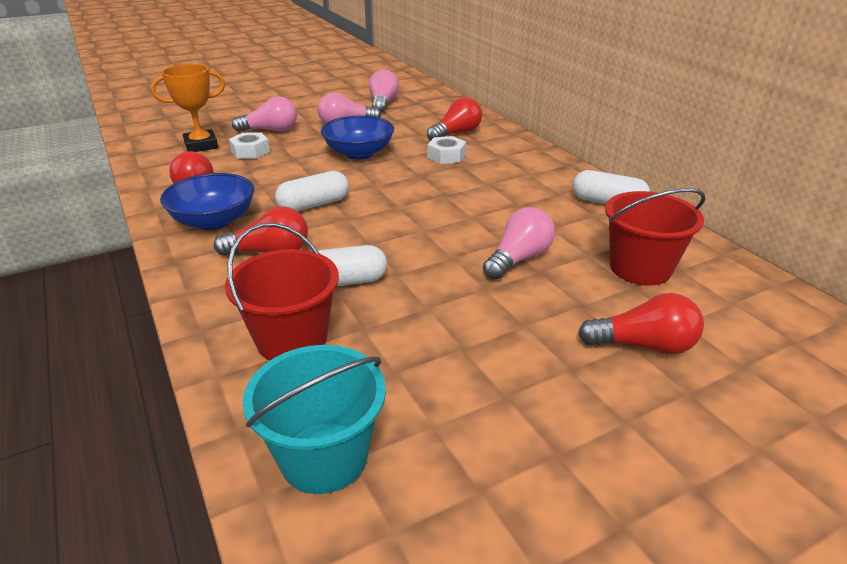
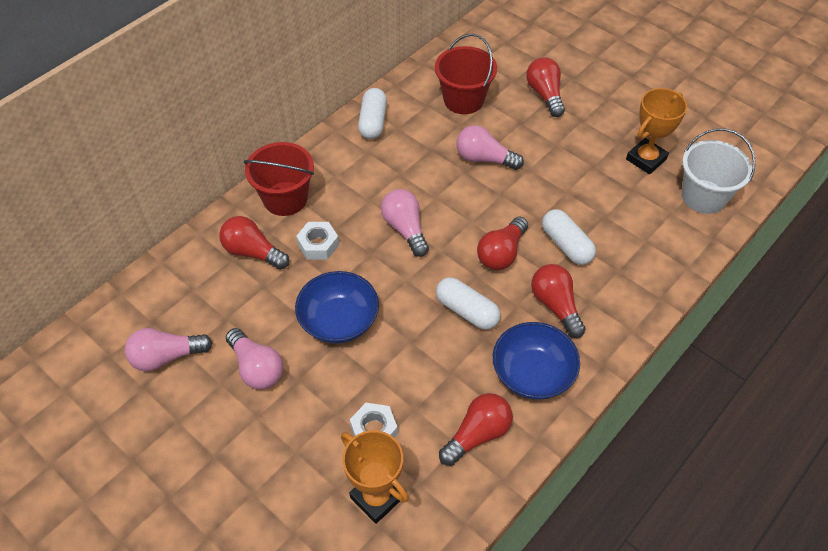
camera: 110 degrees left, 20 degrees up
(270, 130) = (302, 443): pink light bulb -> pink light bulb (405, 229)
(292, 339) = (637, 246): red bucket -> red bucket (285, 198)
(324, 457) = (703, 196): turquoise bucket -> white bucket
(365, 237) = (501, 253): none -> red light bulb
(449, 414) = (646, 159): none -> orange trophy

